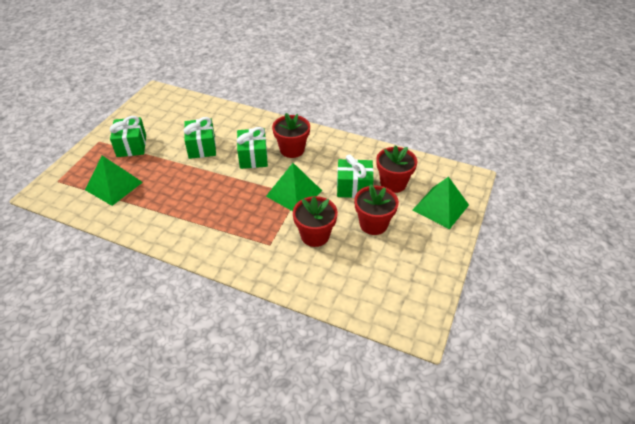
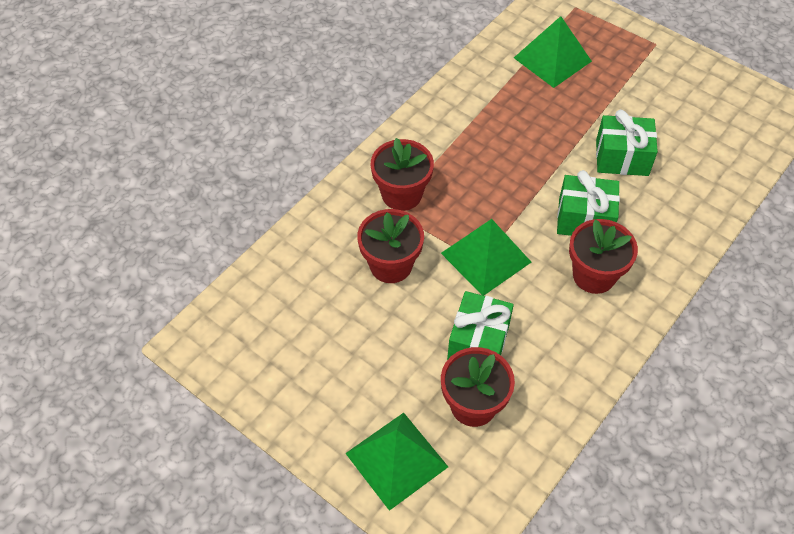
camera: 105 degrees right, 10 degrees up
(131, 146) = (639, 78): green gift -> none
(373, 224) = (389, 346): red flower pot -> red flower pot (401, 194)

